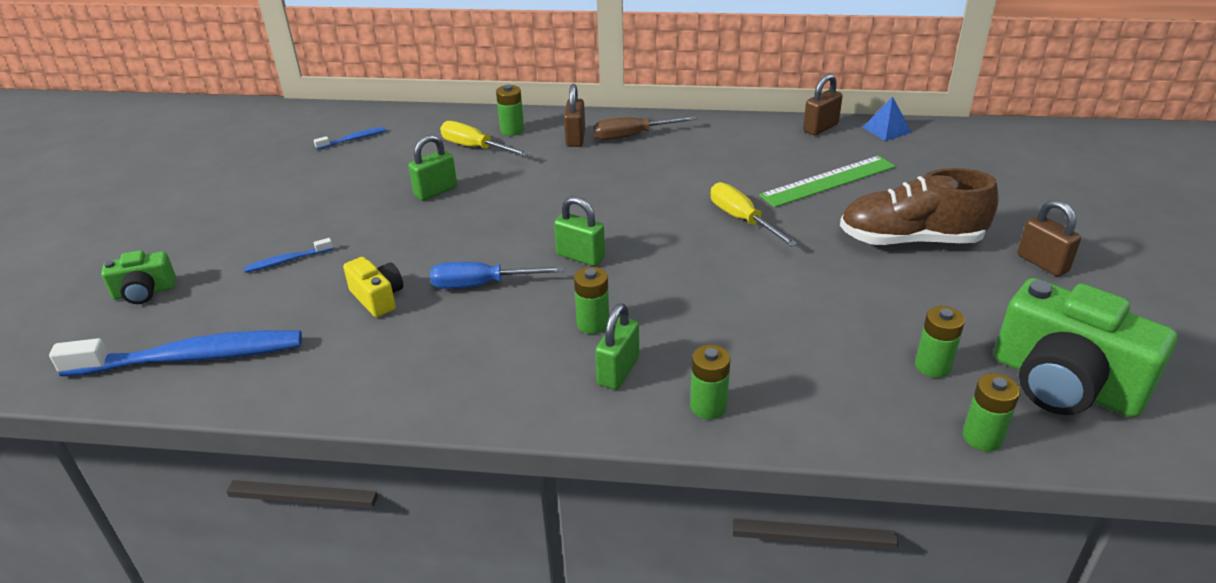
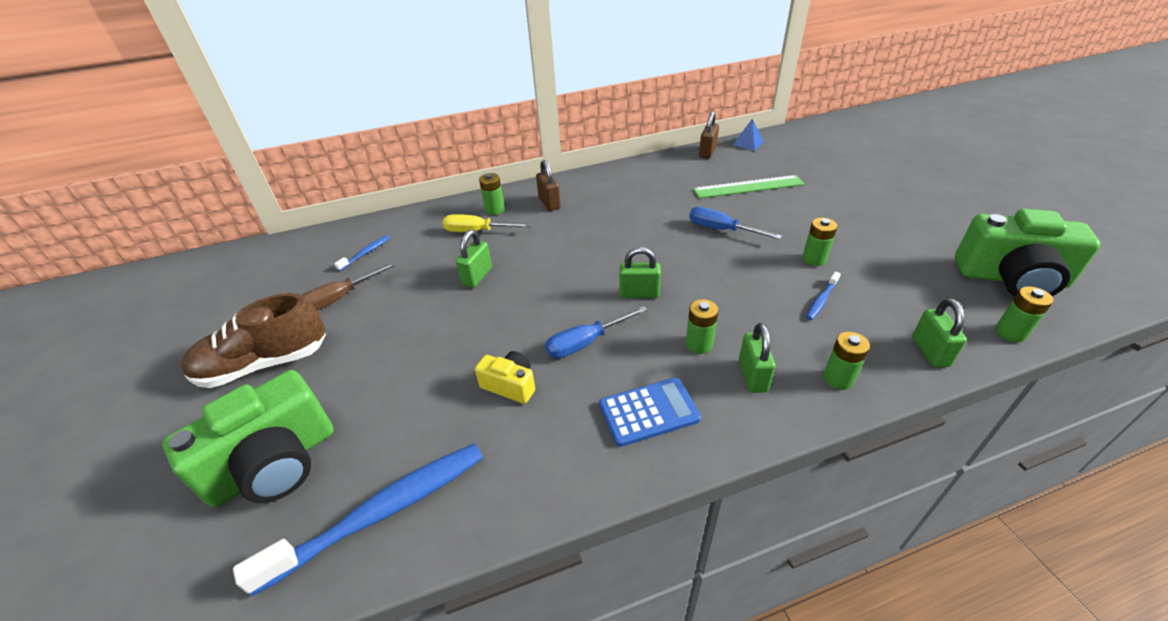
camera: 25 degrees left, 5 degrees up
(144, 292) = (274, 463): green camera -> green camera, size x2.03
(287, 261) = (397, 380): blue toothbrush -> blue toothbrush (821, 300)
(481, 365) = (649, 412): none -> blue calculator
(632, 136) = (589, 190): brown screwdriver -> brown screwdriver (340, 298)
(742, 219) = (721, 230): yellow screwdriver -> blue screwdriver
(828, 181) = (748, 187): green ruler -> green ruler turned 45 degrees clockwise
(850, 419) = (930, 351): none -> green padlock
(910, 240) = (835, 212): brown shoe -> brown shoe (264, 364)
(933, 366) = (935, 294): green battery -> green battery (814, 259)
(1042, 263) = (919, 204): brown padlock -> none

